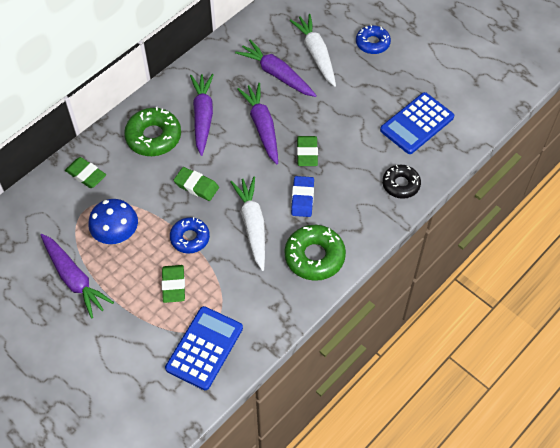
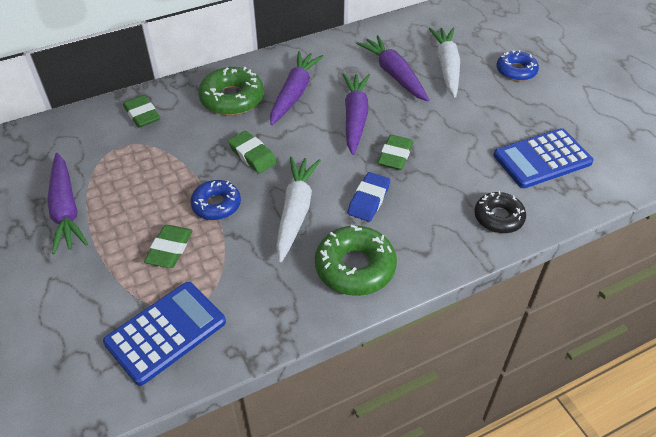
camera: 20 degrees right, 10 degrees down
(117, 235) = (138, 180): blue mushroom -> none

